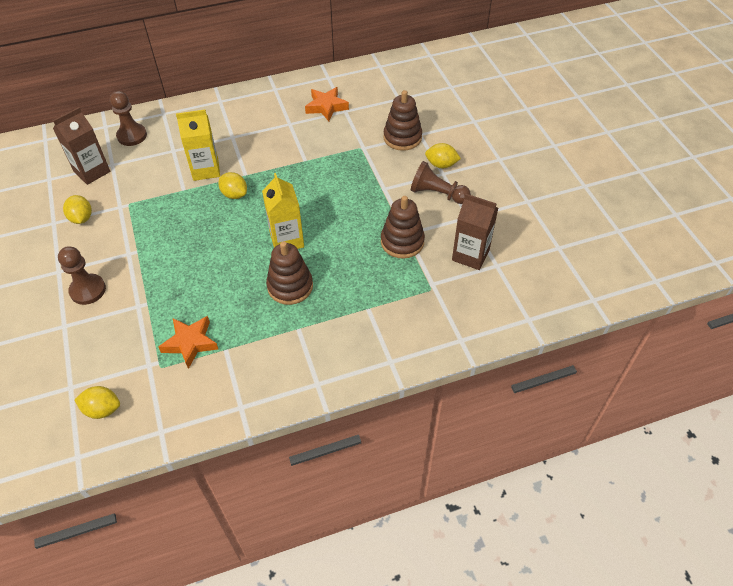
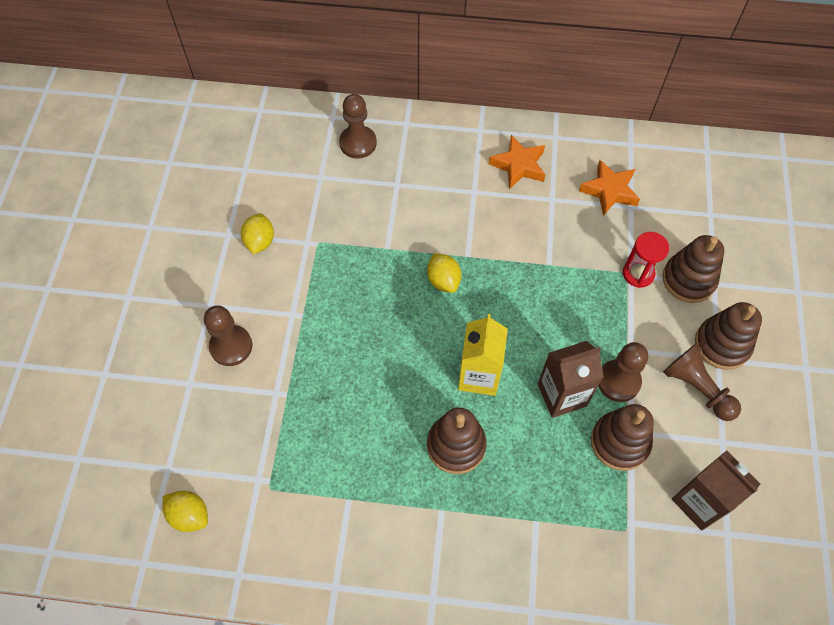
camera: 25 degrees right, 10 degrees up
(92, 171) = (294, 178): brown carton -> brown carton (562, 395)
(190, 343) = (313, 472): orange star -> orange star (518, 165)
(205, 169) = (424, 229): yellow carton -> none
(368, 145) = (638, 273): none -> red hourglass
(384, 208) = (618, 381): none -> brown pawn
(441, 165) = (722, 344): yellow lemon -> brown stacking toy

